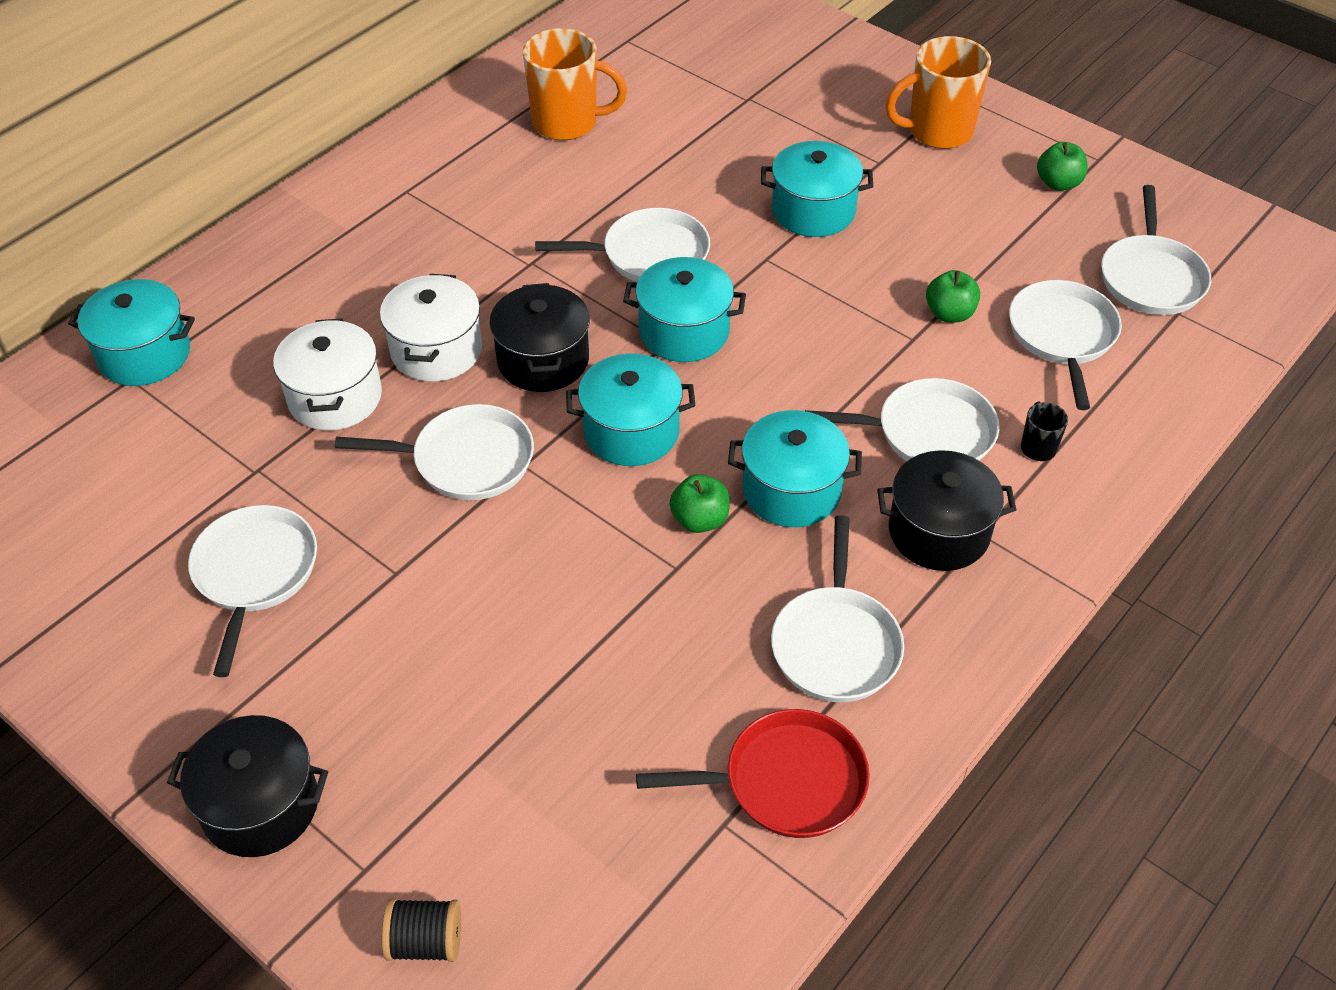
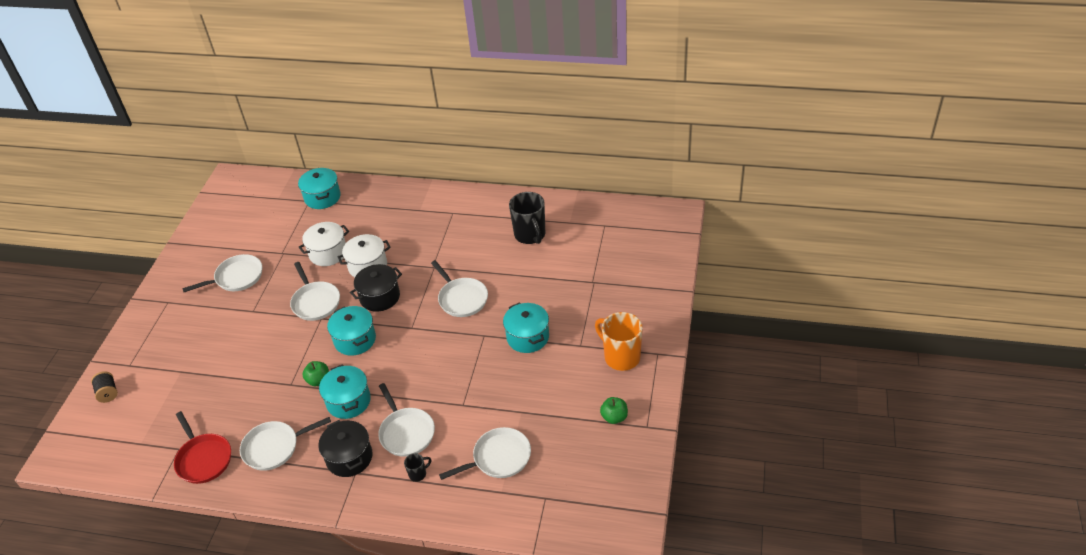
camera: 65 degrees right, 5 degrees down
(260, 805) = (145, 329): black pot -> none
(567, 123) = (530, 235): orange mug -> black mug
(684, 331) = (421, 330): turquoise pot -> none
(949, 314) = (488, 411): green apple -> none
(1151, 277) = (565, 479): white pan -> none

